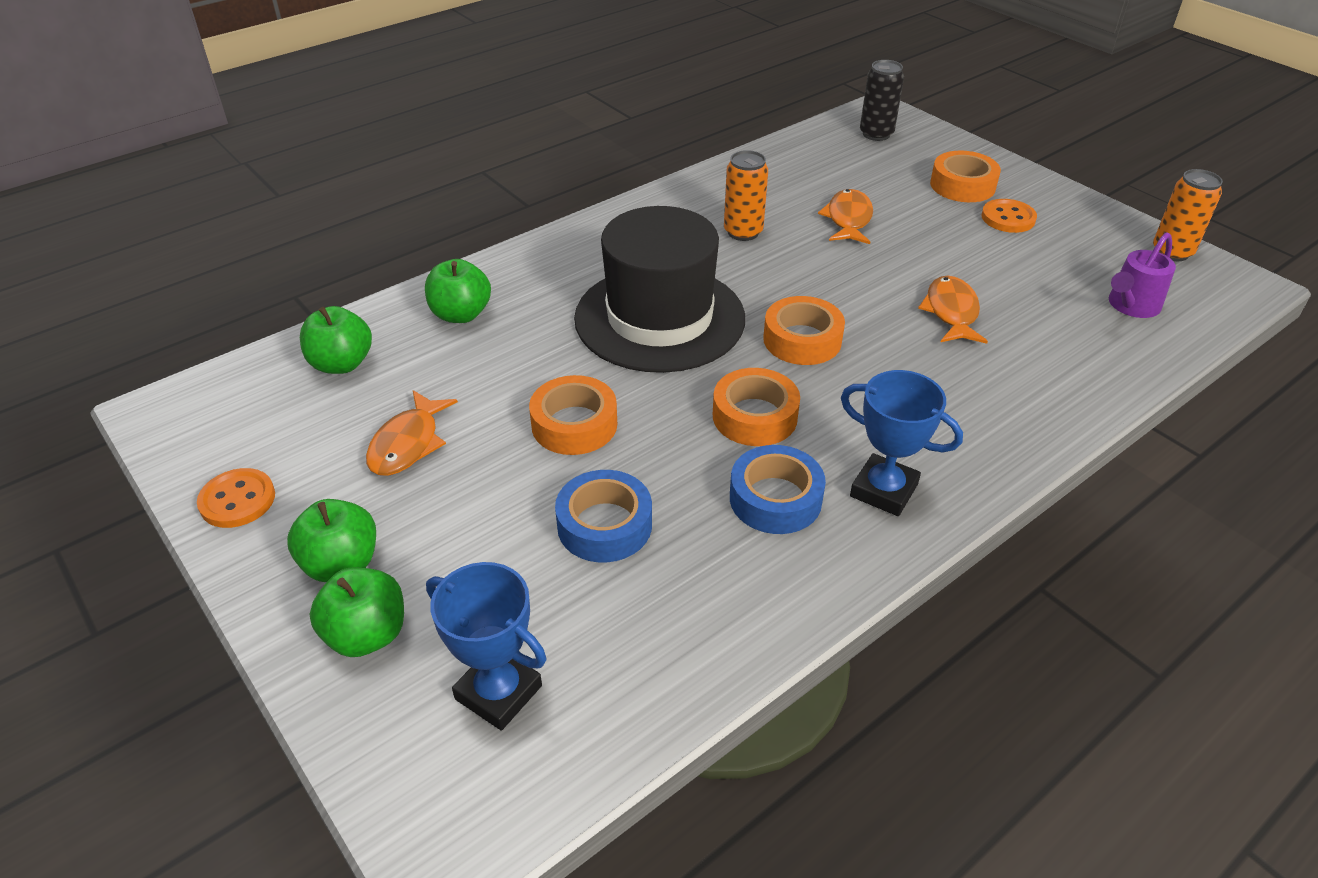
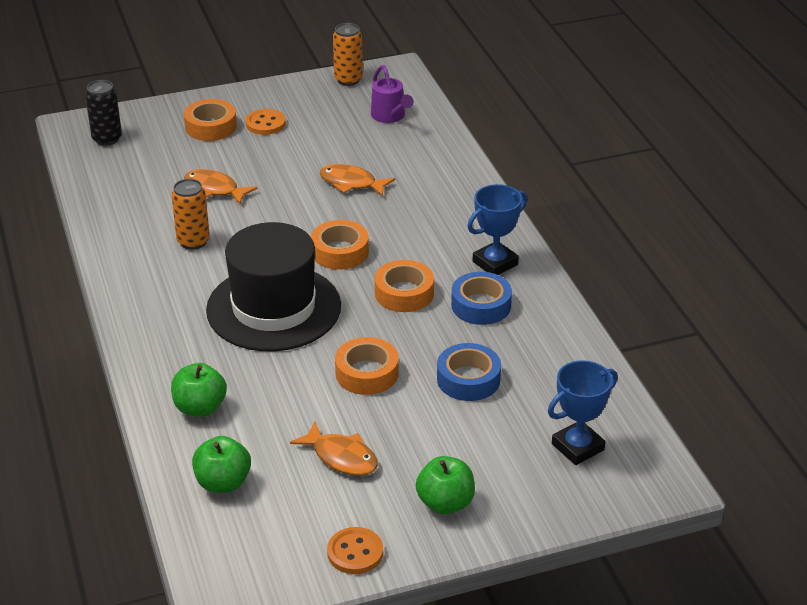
camera: 70 degrees left, 5 degrees down
(367, 634) = (511, 497): green apple -> none

